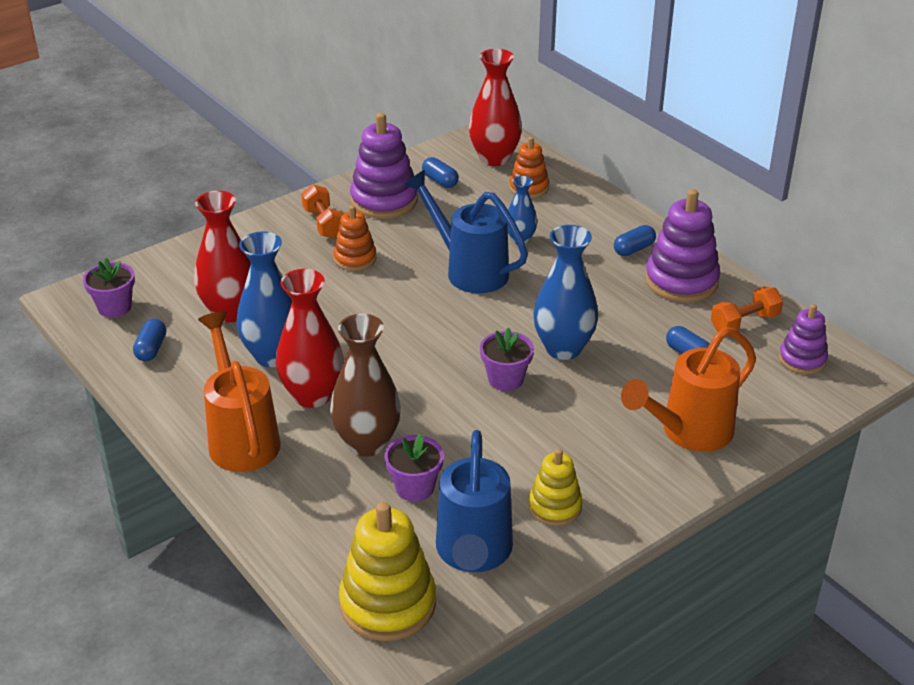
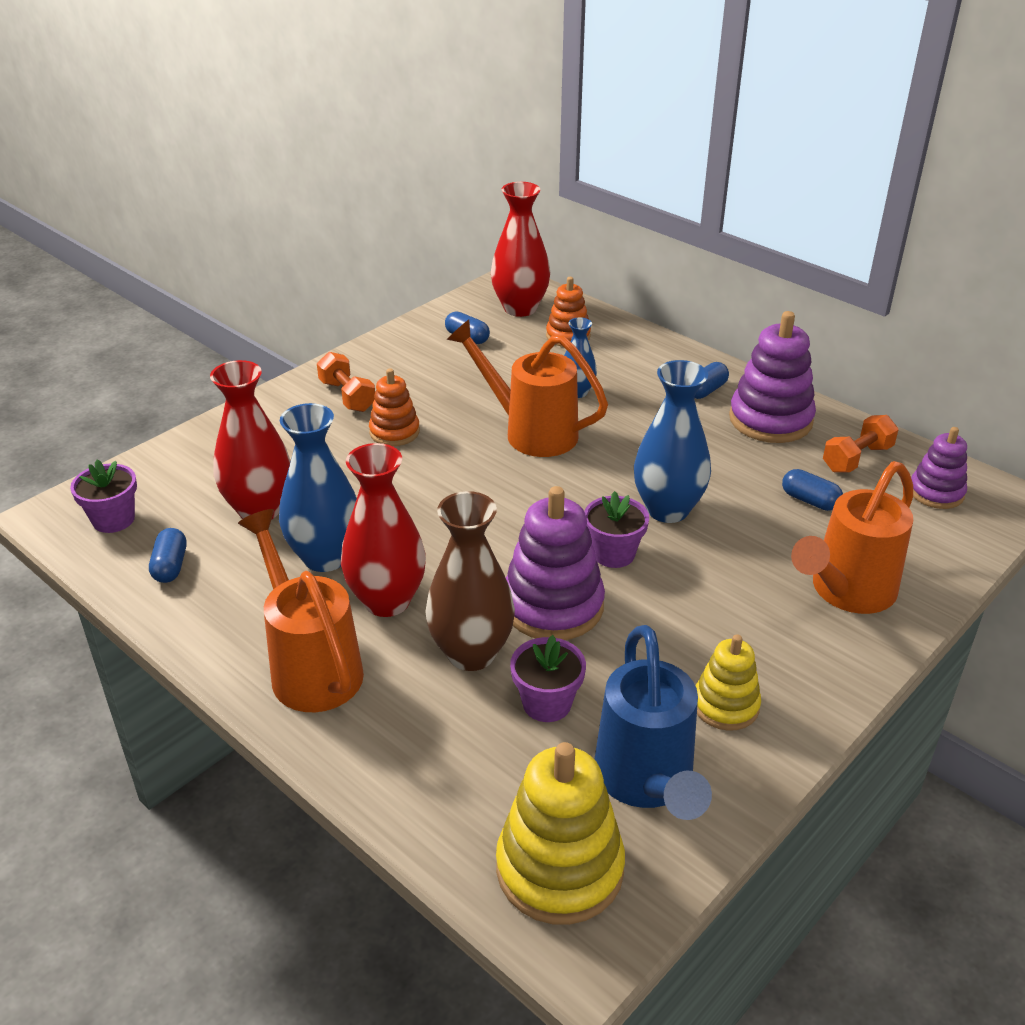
camera: 10 degrees left, 0 degrees up
(384, 200) = (410, 364): purple stacking toy -> purple stacking toy (553, 606)
(469, 270) = (531, 432): blue watering can -> orange watering can

